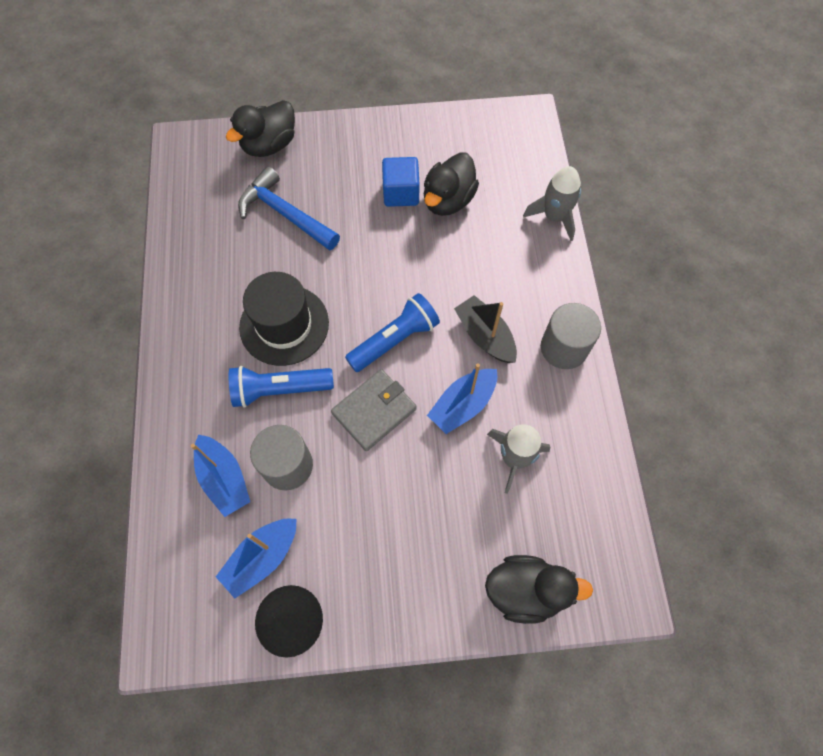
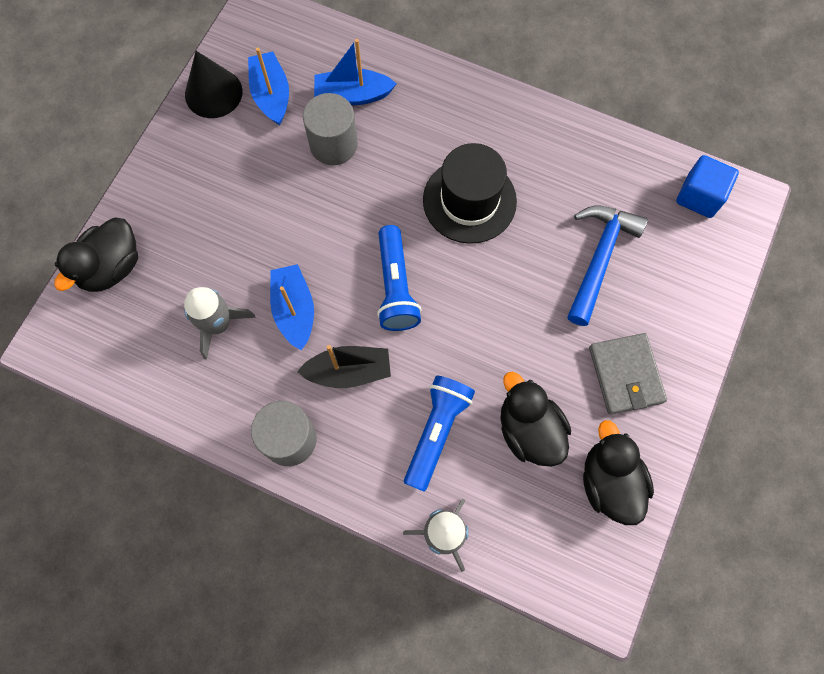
camera: 120 degrees right, 5 degrees up
(269, 145) = (701, 284): black duck -> black duck (609, 482)
(280, 389) = (406, 169): blue flashlight -> blue flashlight (436, 432)
(285, 214) = (599, 258): blue hammer -> blue hammer turned 45 degrees counterclockwise
(374, 411) = (337, 233): grey wallet -> grey wallet (625, 375)
(401, 193) = (565, 385): blue cube -> blue cube (699, 196)

